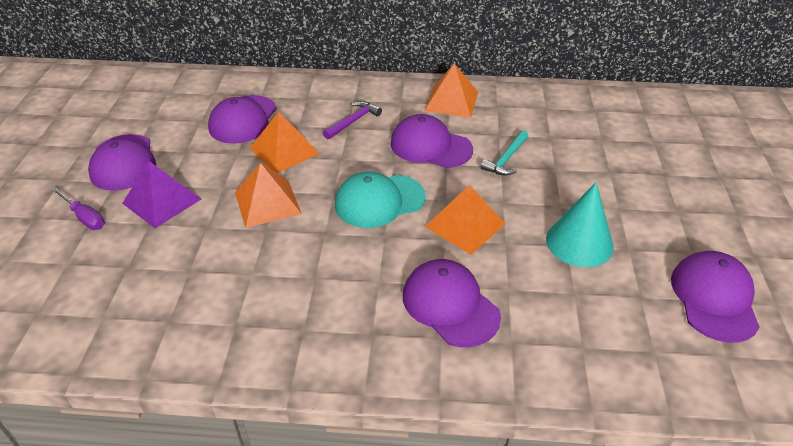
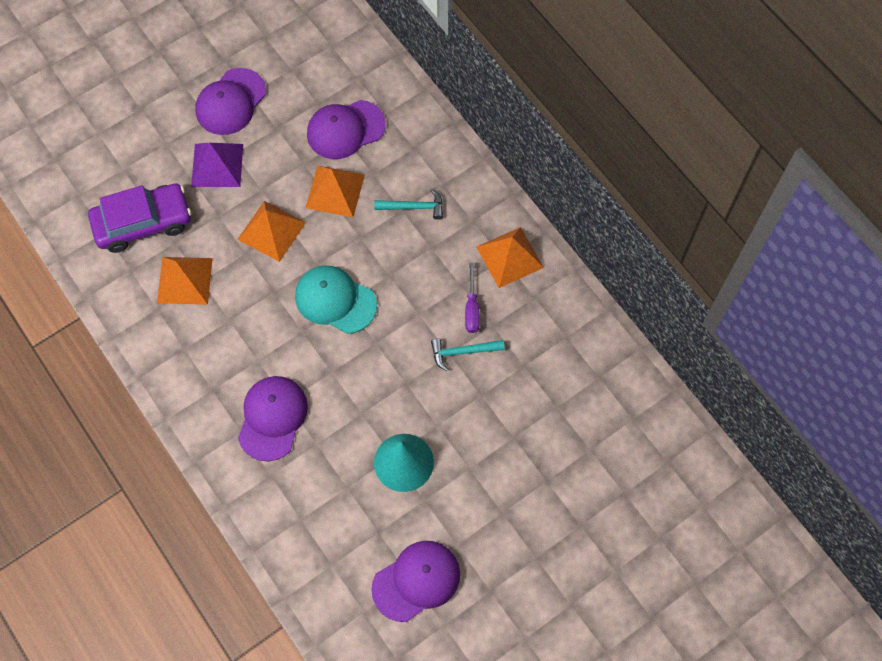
camera: 50 degrees right, 25 degrees up
(85, 217) = (164, 136): purple screwdriver -> purple screwdriver (472, 308)
(138, 281) = (143, 223): none -> purple car
(353, 121) = (414, 207): purple hammer -> turquoise hammer
(430, 146) = (431, 286): purple cap -> none
(465, 225) = (358, 375): orange pyramid -> orange pyramid (185, 280)

